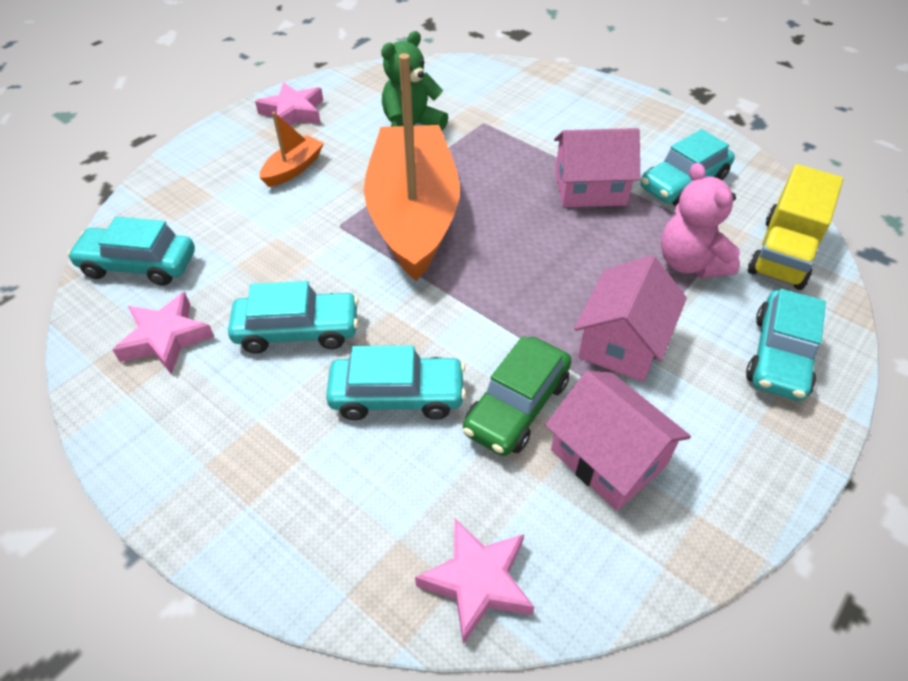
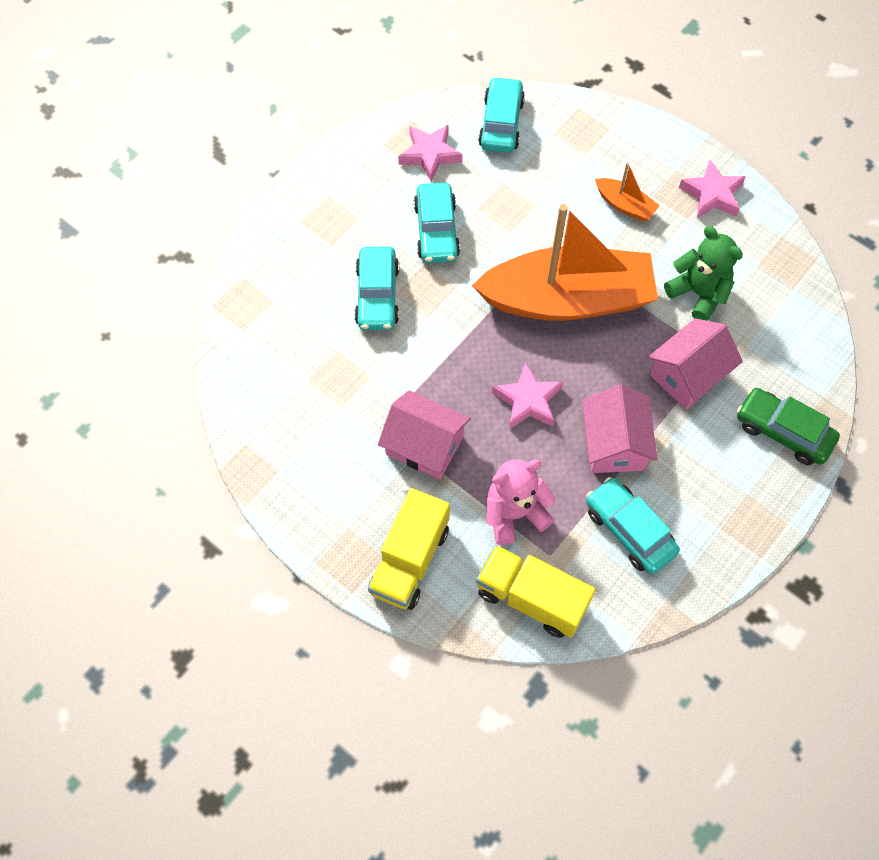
camera: 90 degrees right, 15 degrees up
(477, 582) = (244, 342): pink star -> pink star (527, 400)
(517, 406) = (366, 369): green car -> green car (783, 432)
(608, 457) = (323, 422): pink house -> pink house (688, 375)
(779, 356) = (409, 560): turquoise car -> yellow truck

